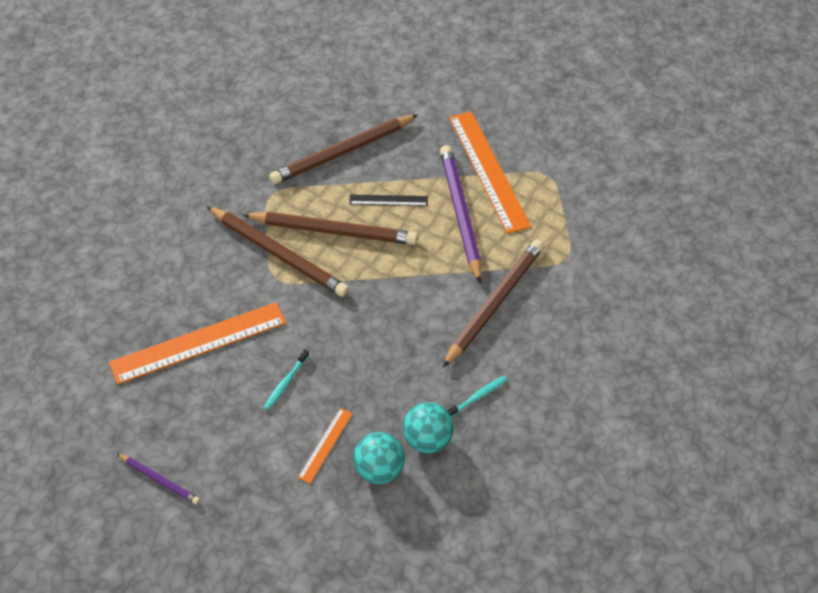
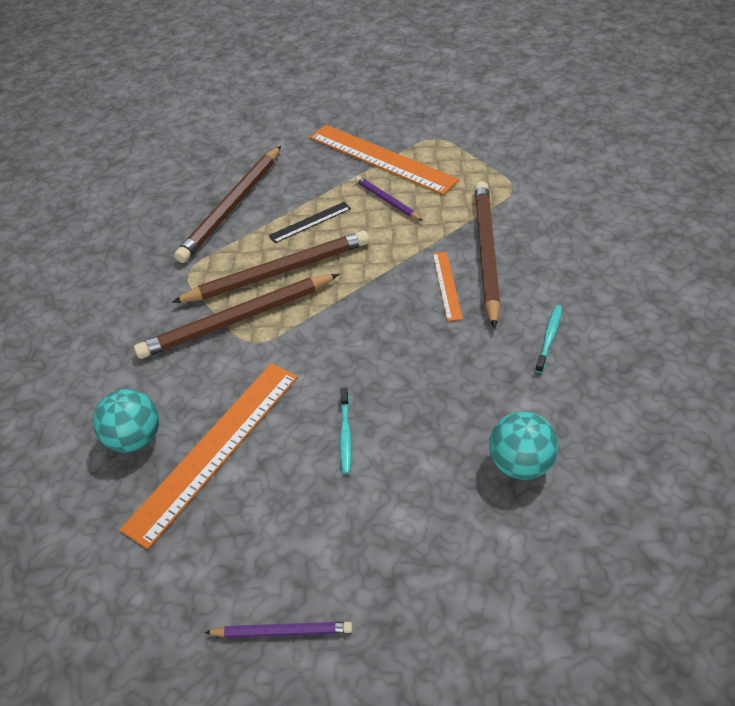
camera: 25 degrees left, 5 degrees down
(278, 254) = (237, 319): brown pencil -> brown pencil turned 150 degrees clockwise
(325, 445) = (442, 472): orange ruler -> orange ruler (447, 285)
(427, 440) = (540, 404): turquoise ball -> turquoise ball (135, 438)
(460, 214) = (387, 200): purple pencil -> purple pencil, size x0.50

